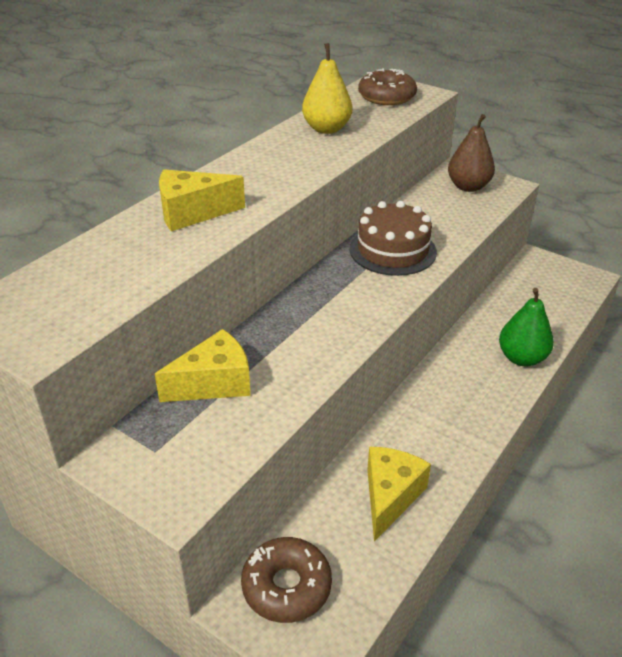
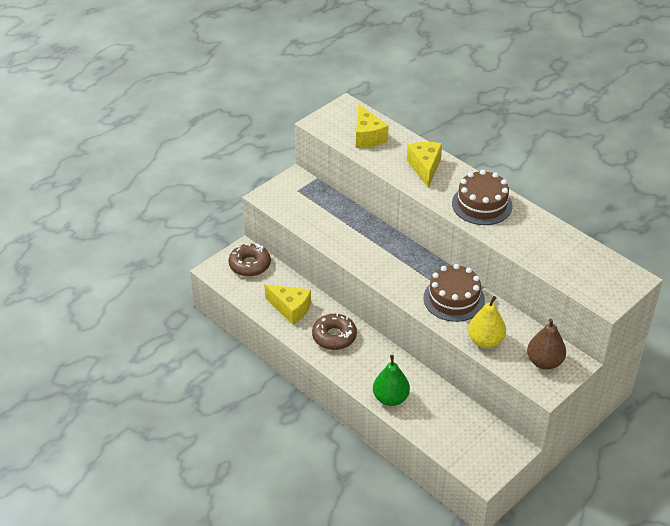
camera: 100 degrees right, 5 degrees up
(214, 383) = (338, 210): yellow cheese -> yellow cheese (367, 136)
(275, 165) = (482, 204): none -> brown cake
(326, 129) = (537, 234): yellow pear -> yellow pear (485, 341)
(386, 97) = (599, 276): brown donut -> brown donut (334, 336)

